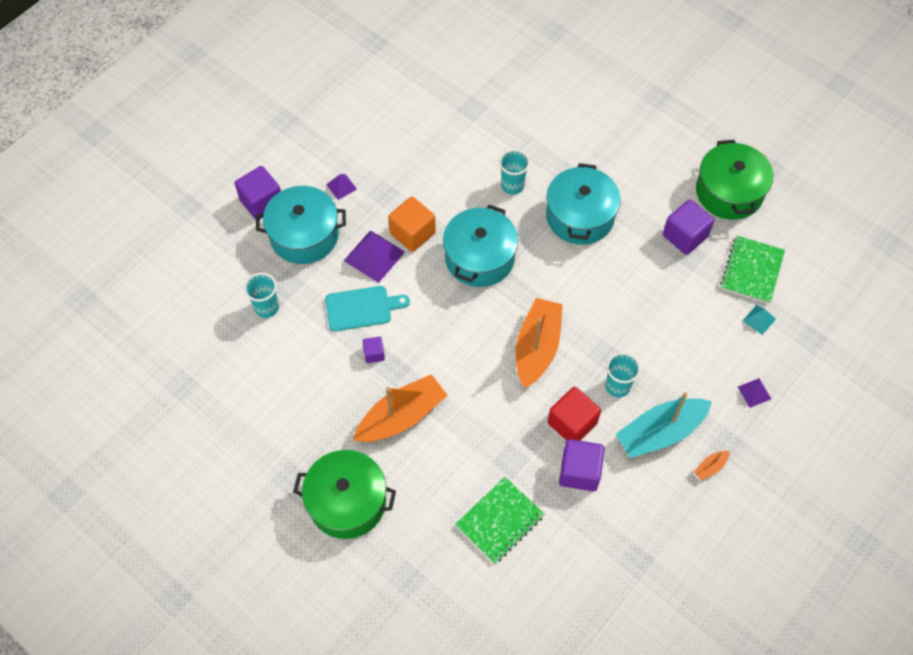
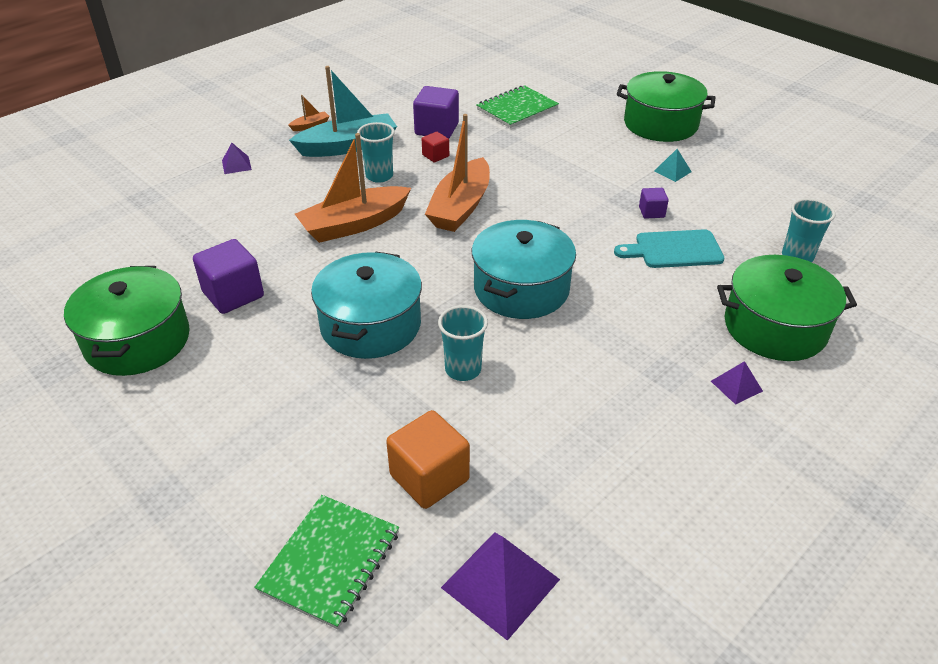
camera: 175 degrees left, 20 degrees down
(262, 202) = (857, 372): purple cube -> none
(304, 235) = (775, 327): turquoise pot -> green pot
(374, 256) = (667, 298): purple pyramid -> purple pyramid (500, 583)
(401, 417) = (614, 168): orange boat -> orange boat (354, 224)
(412, 233) = (616, 320): orange cube -> orange cube (429, 477)
(572, 423) = (435, 156): red cube -> red cube, size x0.53
(751, 270) = (169, 256): green notebook -> green notebook (330, 561)
(759, 319) = (191, 214): turquoise pyramid -> turquoise pyramid (672, 171)

